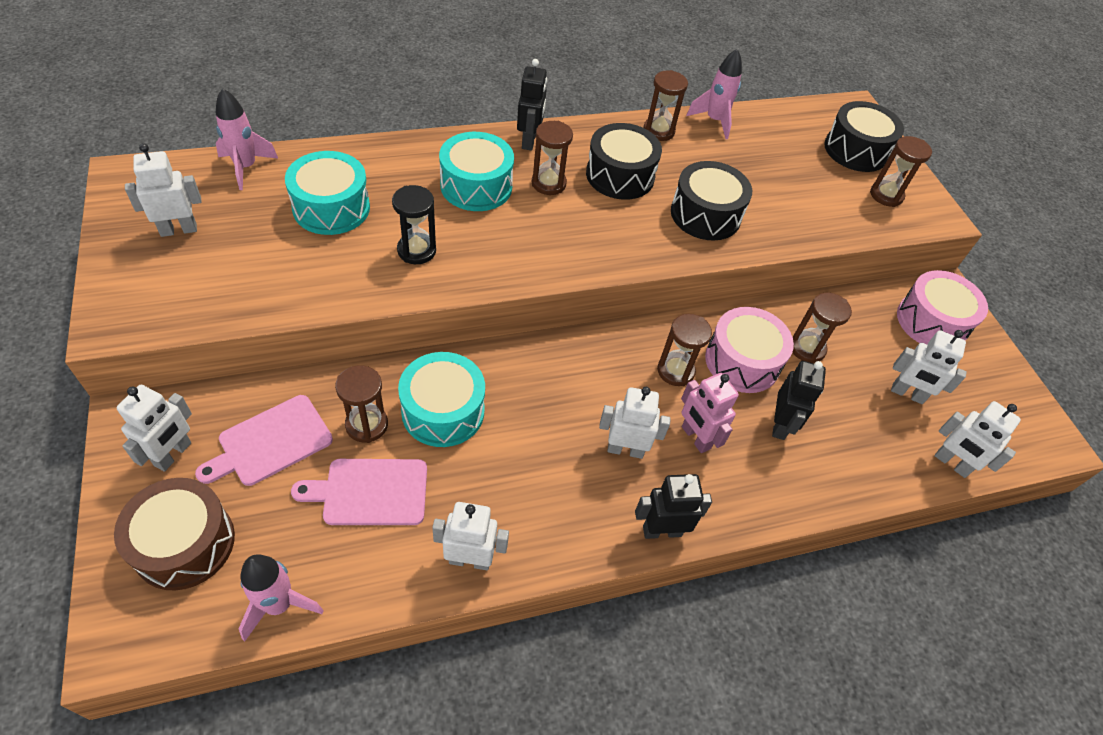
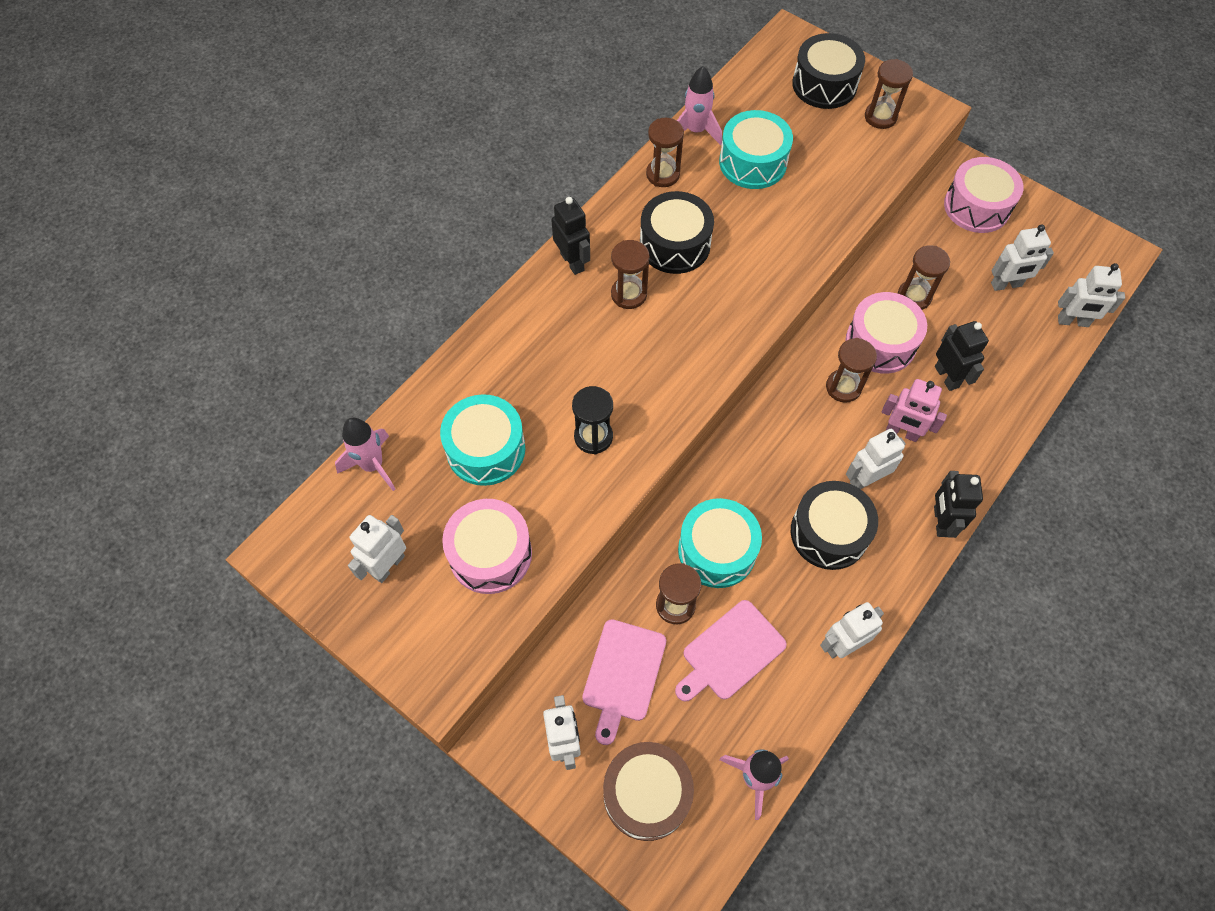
camera: 30 degrees left, 10 degrees up
(253, 271) = (490, 554): none -> pink drum
(476, 186) = (576, 340): turquoise drum -> turquoise drum (753, 162)
(662, 531) = (940, 521): black robot -> black robot turned 45 degrees counterclockwise
(705, 214) = (770, 235): black drum -> black drum (829, 533)

